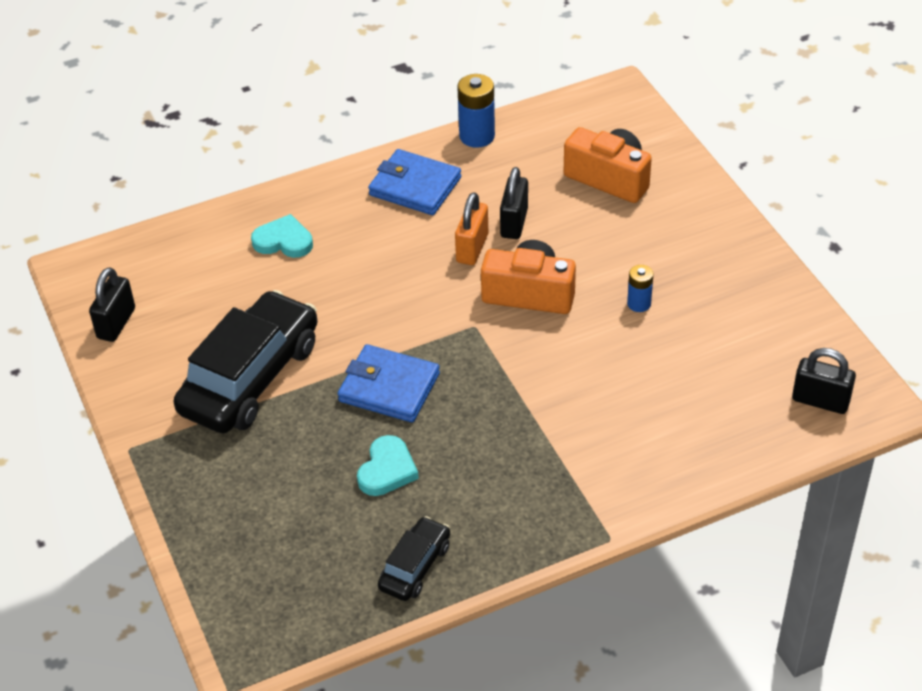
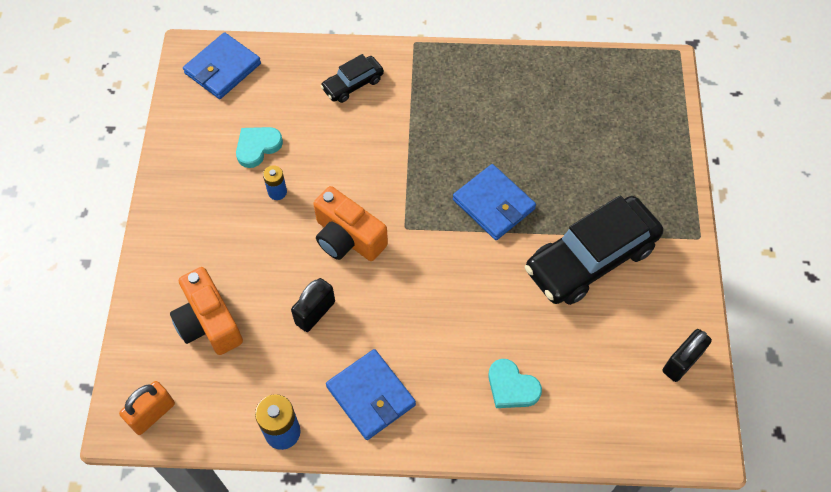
camera: 155 degrees left, 15 degrees up
(387, 470) = (525, 143): turquoise heart -> turquoise heart (257, 147)
(415, 566) = (539, 74): black car -> black car (353, 84)
(472, 248) = (363, 302): orange padlock -> orange padlock (152, 414)
(820, 401) = (223, 68): black padlock -> blue wallet

